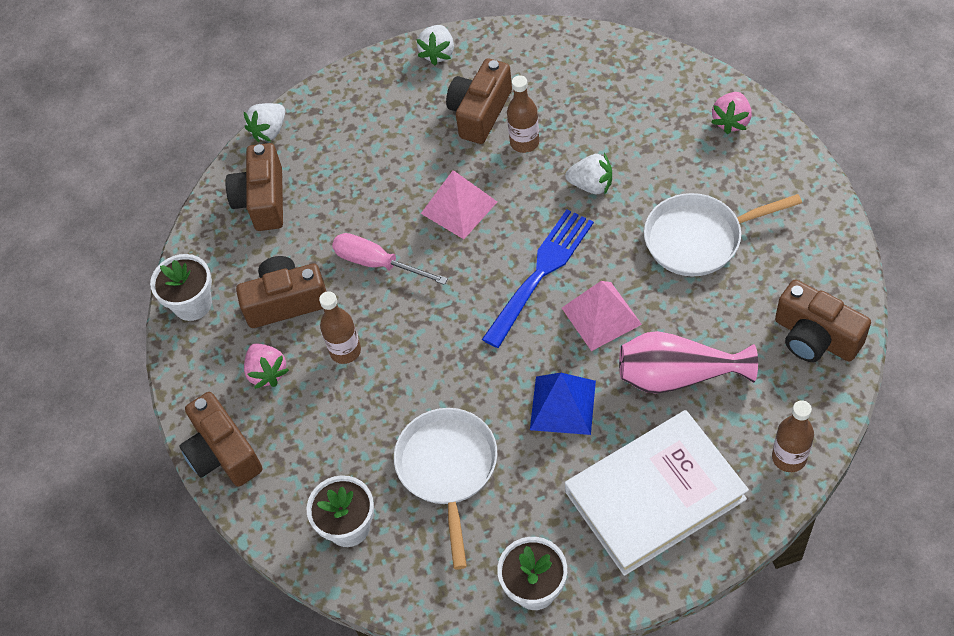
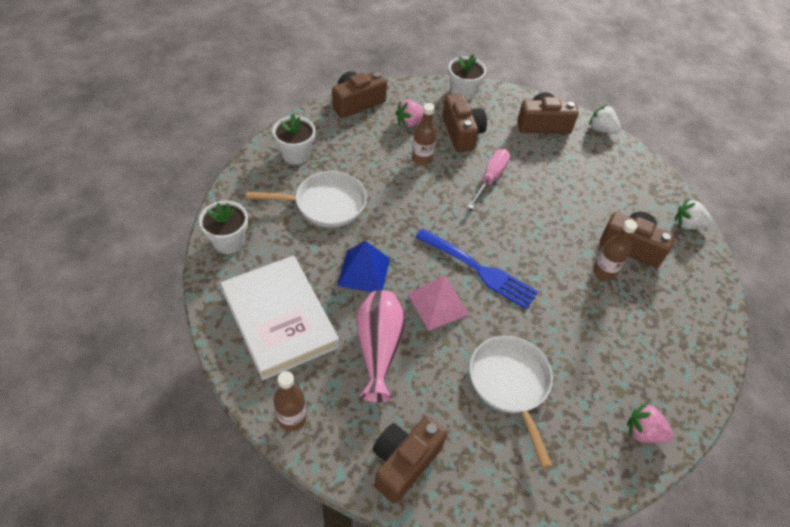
camera: 80 degrees right, 5 degrees down
(459, 207) = (539, 226): pink pyramid -> none
(591, 185) = (564, 312): white strawberry -> none

